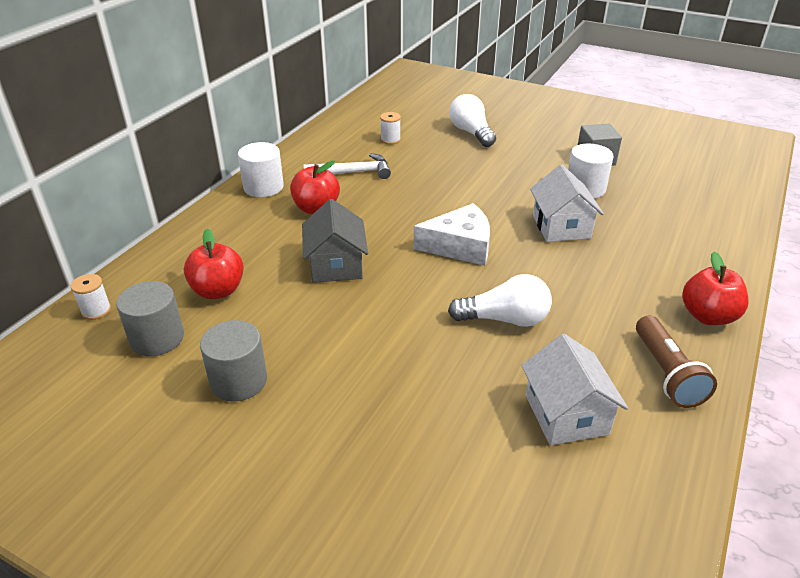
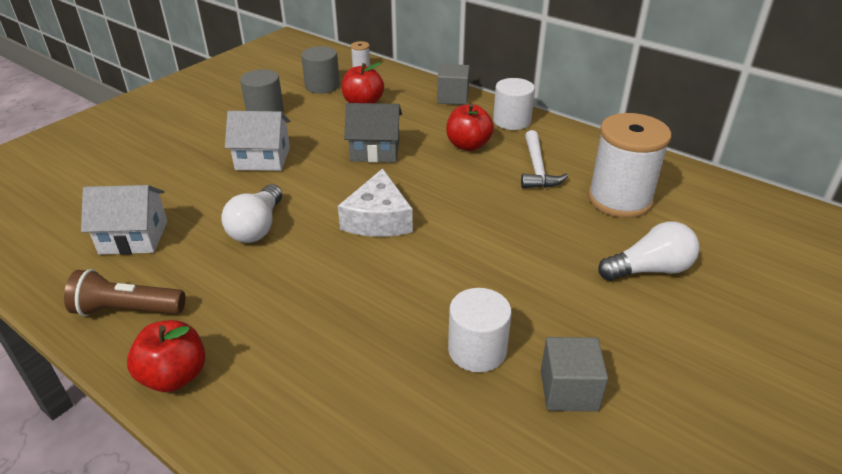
camera: 100 degrees right, 0 degrees up
(206, 225) = (453, 97): none -> grey cube
(390, 140) = (619, 199): white spool -> white spool, size x2.50
(561, 227) = (390, 301): white house -> white house (263, 158)

